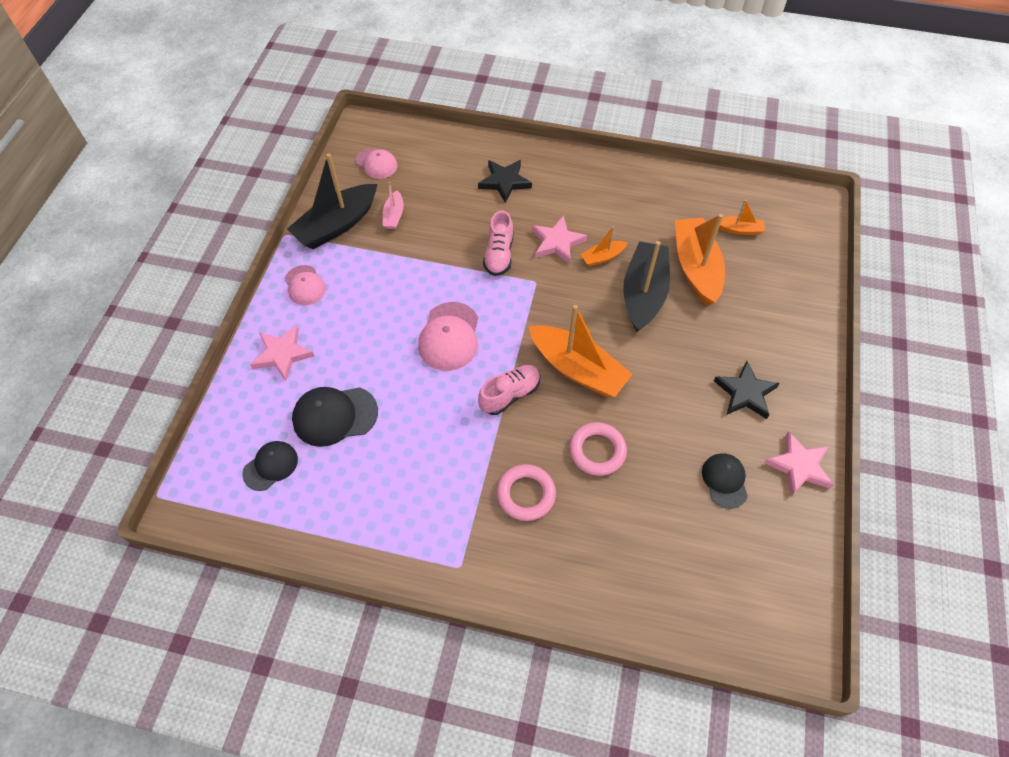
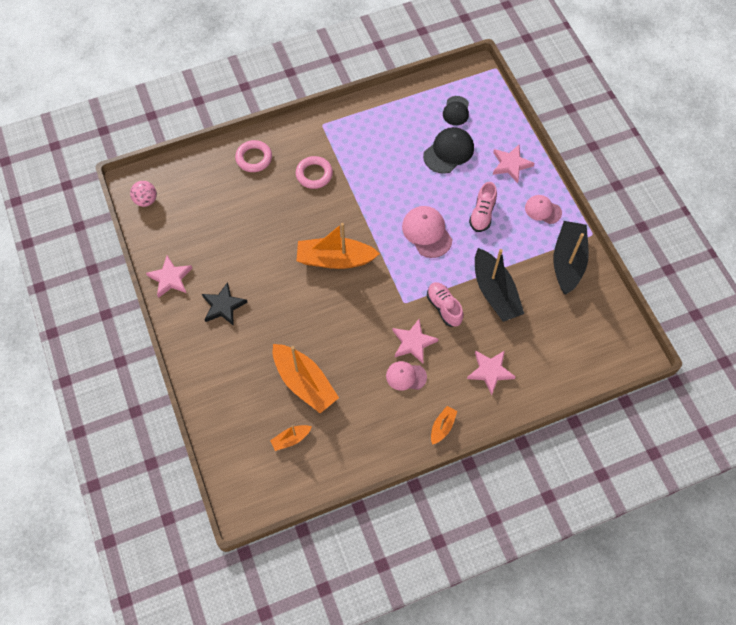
camera: 145 degrees right, 5 degrees up
(376, 163) = (593, 327): pink cap -> pink cap (406, 376)
(394, 215) = (539, 293): pink boat -> none
(504, 182) = (490, 371): black star -> pink star
(510, 394) = (363, 220): pink shoe -> pink shoe (482, 214)
(597, 451) = (291, 218): pink ring -> pink ring (254, 158)
(602, 257) = (374, 350): orange boat -> orange boat (442, 427)
(643, 293) = (328, 338): black boat -> black boat (495, 292)
(724, 481) = (210, 244): black cap -> none
(788, 607) = (146, 200): none -> pink ball

